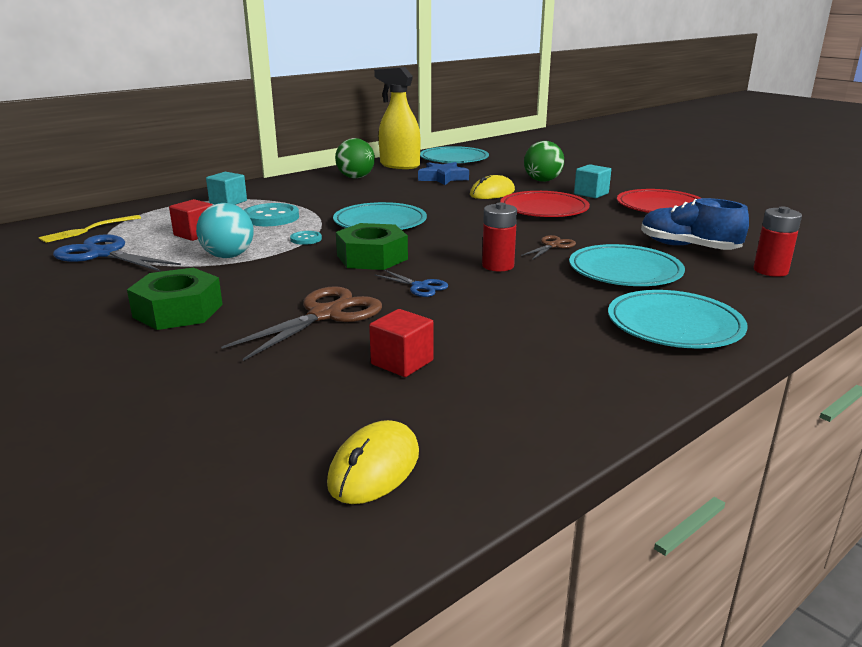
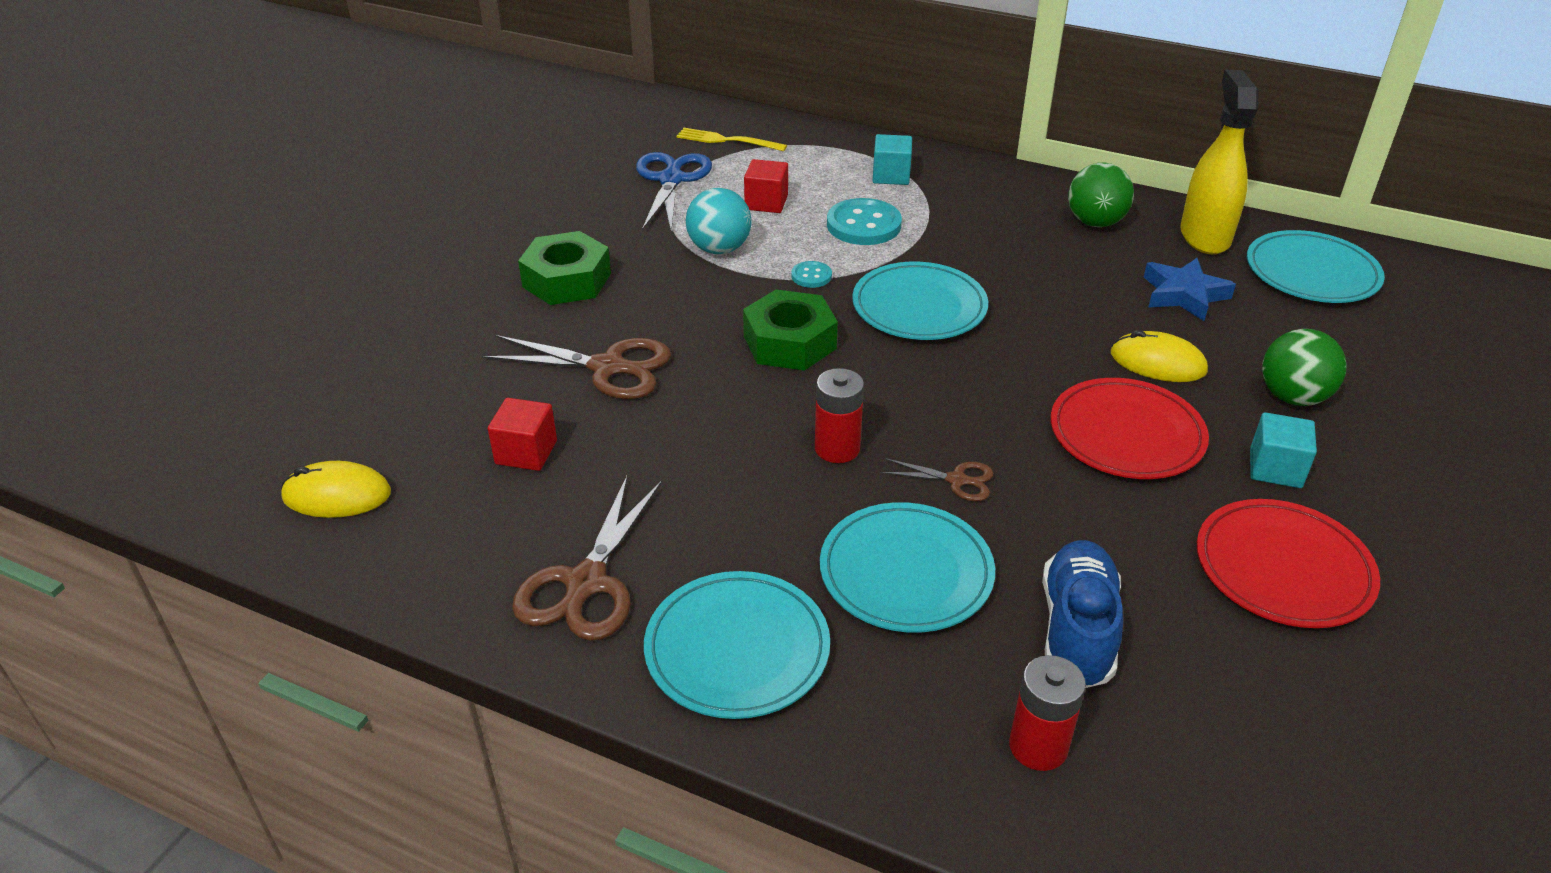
camera: 65 degrees right, 15 degrees up
(420, 286) = (724, 406): blue scissors -> none
(582, 362) = (586, 583): none -> brown scissors

